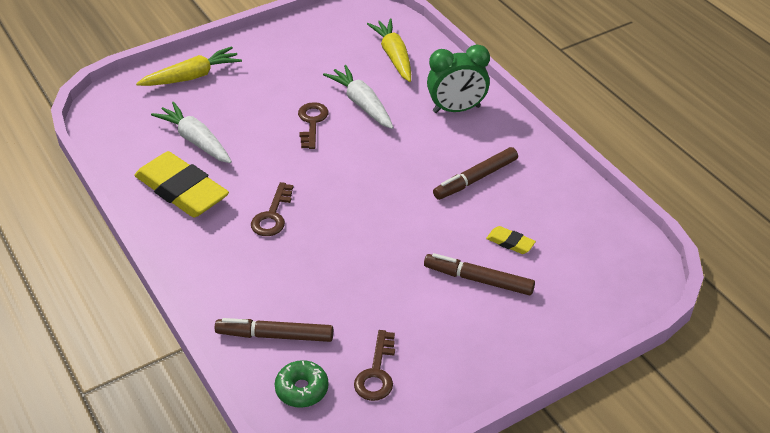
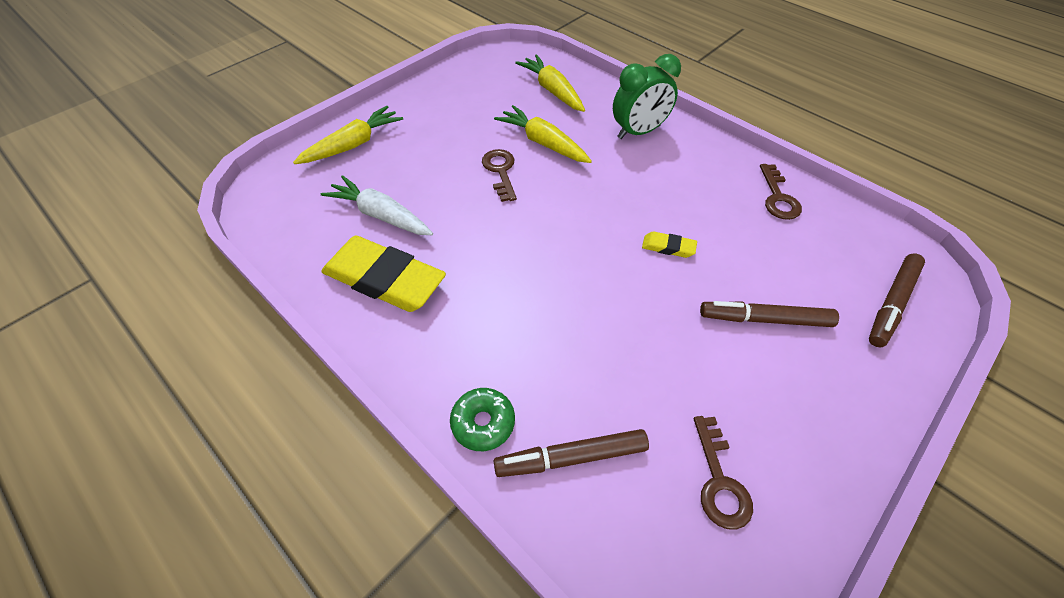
camera: 15 degrees left, 10 degrees up
(272, 215) = (501, 289): brown key -> brown key (778, 197)
(302, 389) = (640, 535): green donut -> green donut (483, 422)
(361, 104) = (543, 143): white carrot -> yellow carrot
(475, 179) = (696, 201): brown marker -> brown marker (891, 304)
(510, 242) = (771, 266): yellow eraser -> yellow eraser (668, 247)

